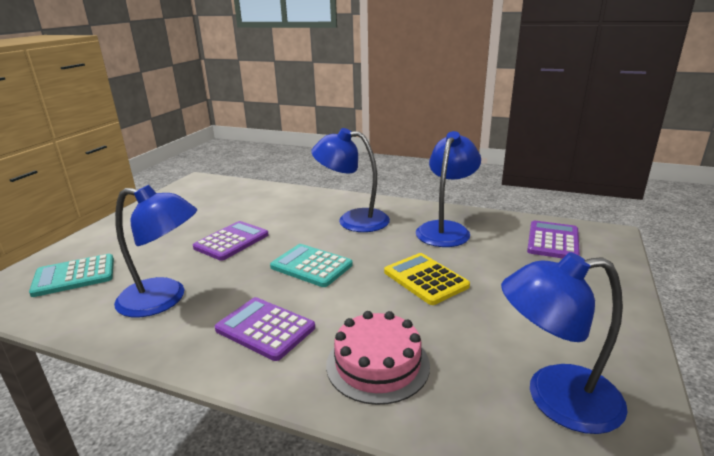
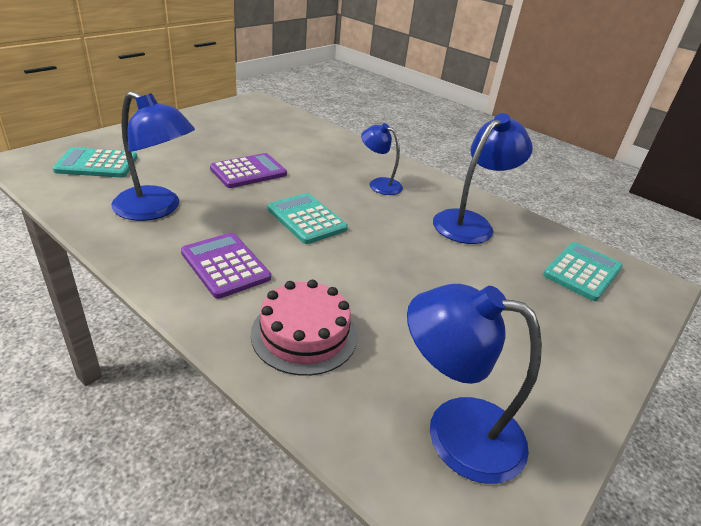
camera: 15 degrees right, 10 degrees up
(353, 220) = (379, 184): blue lamp -> blue lamp, size x0.61
(425, 279) = (410, 268): yellow calculator -> none
(553, 241) = (582, 271): purple calculator -> turquoise calculator

